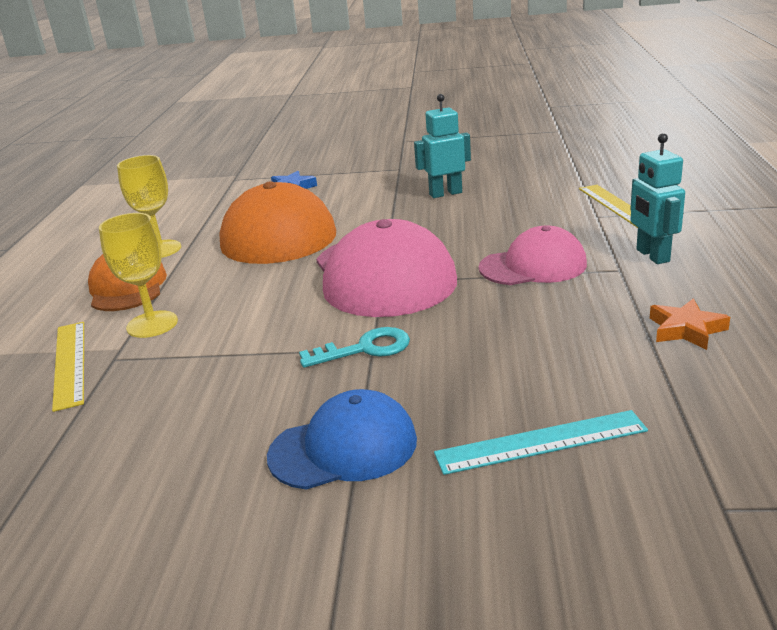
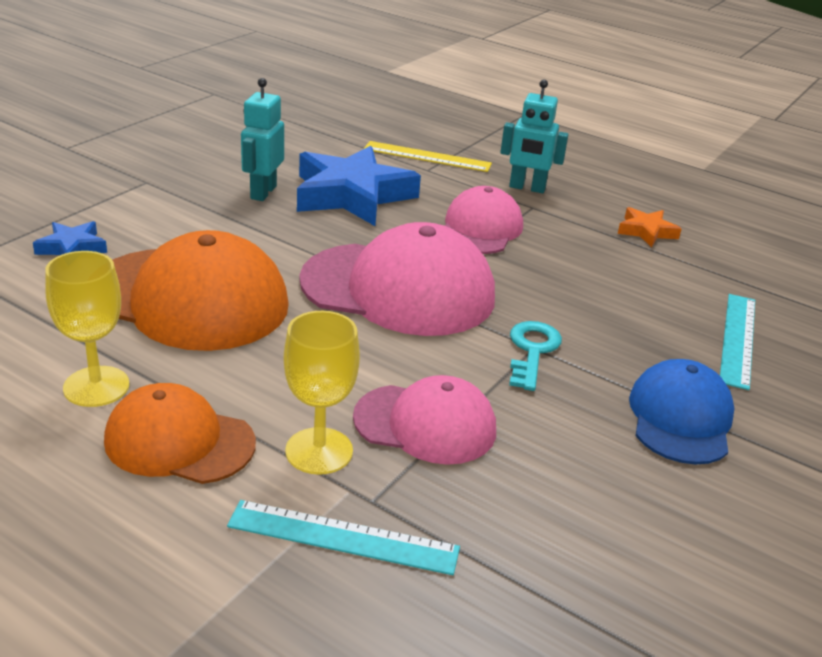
camera: 65 degrees left, 5 degrees up
(70, 363) = (343, 537): yellow ruler -> turquoise ruler
(216, 345) = (425, 424): none -> pink cap
(497, 213) = (352, 195): none -> blue star

